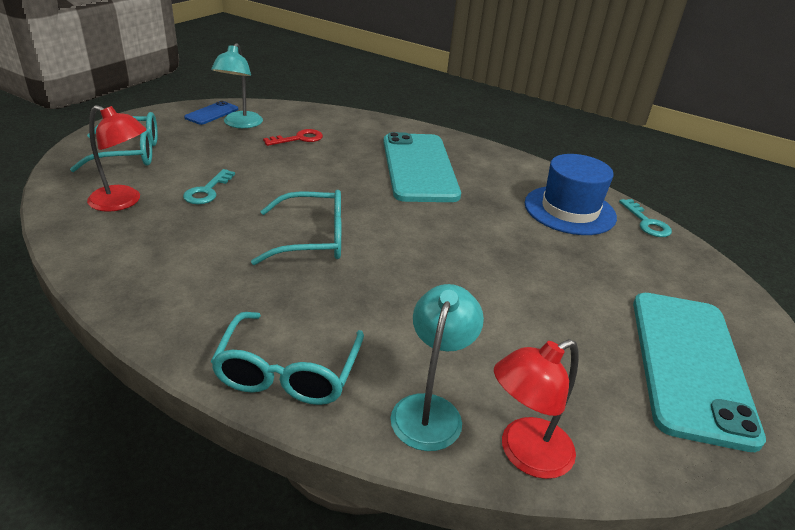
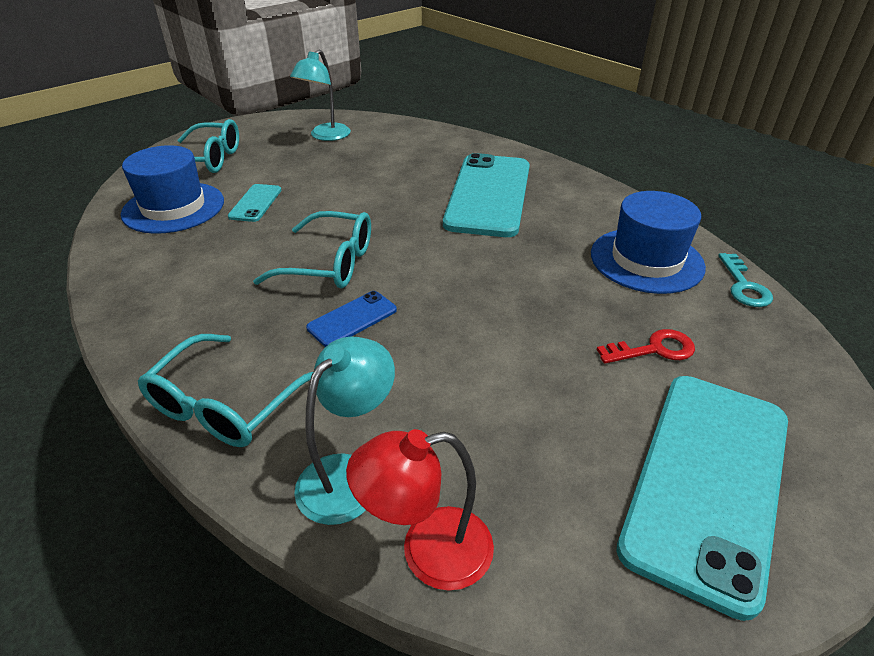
camera: 20 degrees right, 5 degrees up
(123, 202) = (173, 207): red lamp -> blue hat
(207, 191) = (255, 203): turquoise key -> turquoise phone
(212, 113) = (304, 124): blue phone -> blue phone (352, 319)
(299, 139) = (376, 155): red key -> red key (654, 349)

